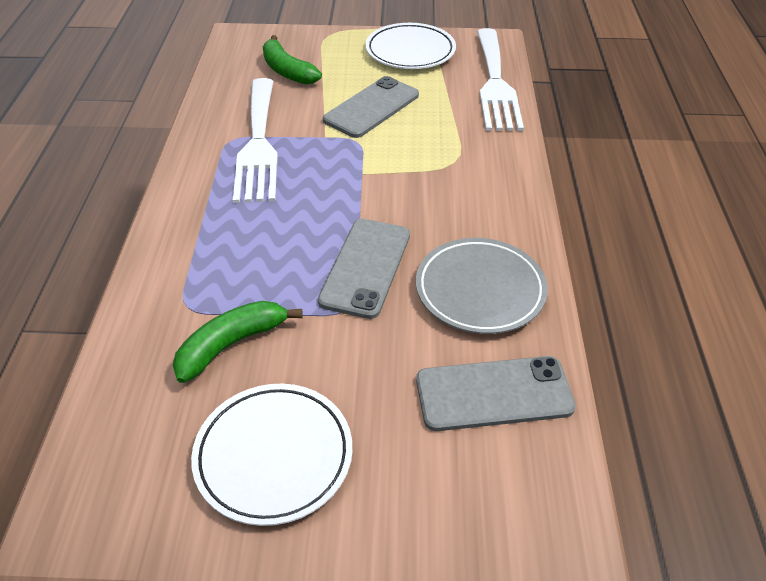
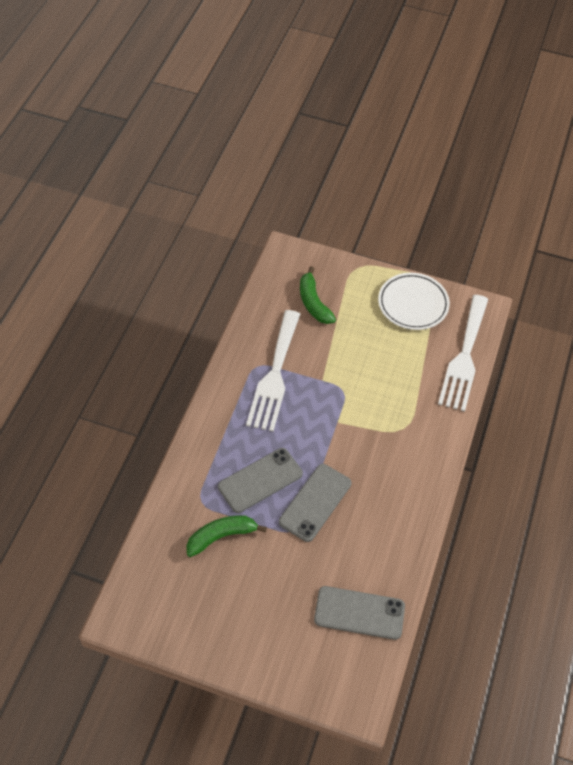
camera: 15 degrees right, 10 degrees up
(274, 456) = (228, 614): white plate -> none
(371, 107) = (364, 359): grey phone -> grey phone (260, 480)
(480, 290) = (379, 540): grey plate -> none

